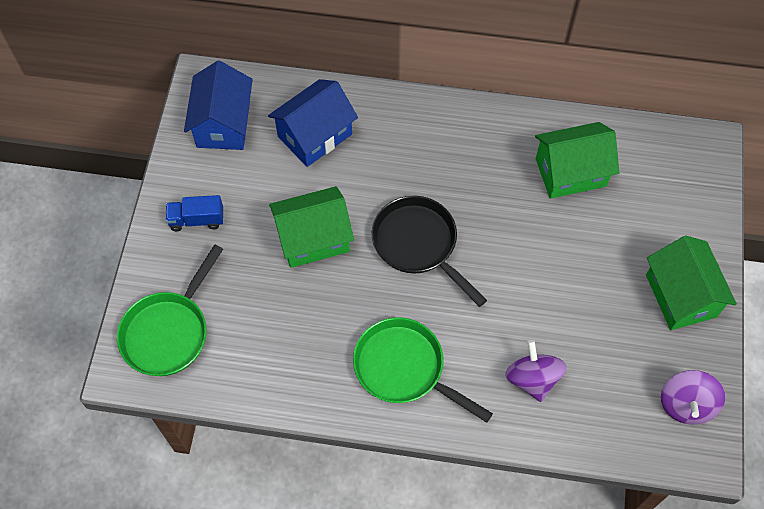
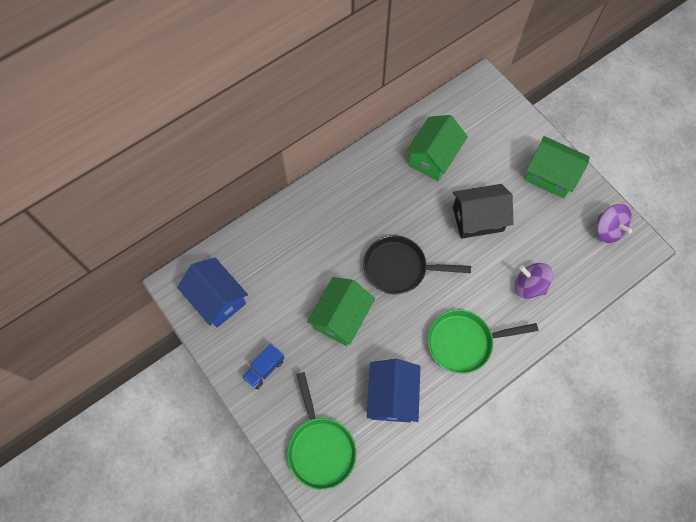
camera: 45 degrees left, 5 degrees up
(315, 135) = (278, 258): blue house -> blue house (392, 396)
(551, 269) = (478, 219): none -> black house

